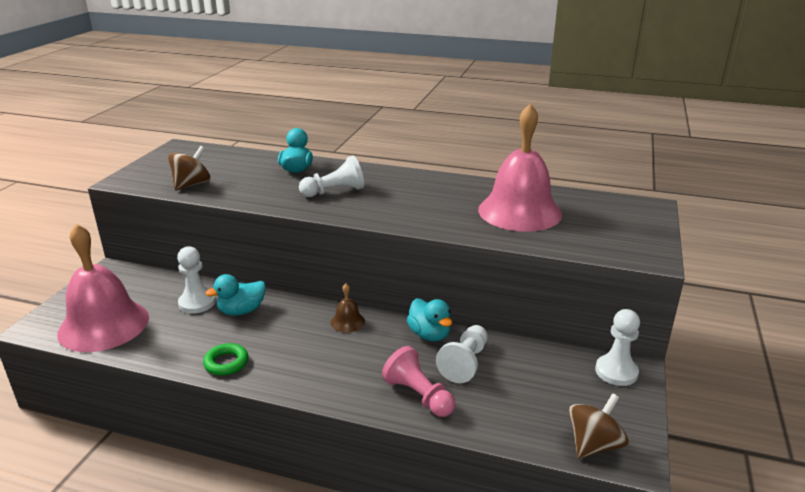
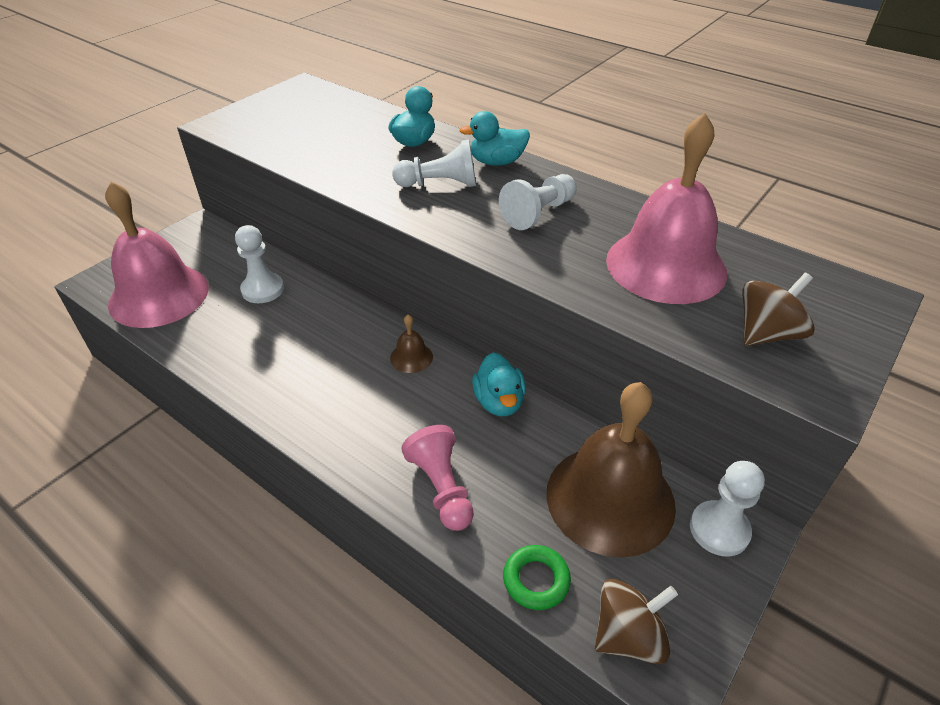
camera: 20 degrees right, 15 degrees up
(192, 185) = (284, 143): brown spinning top -> brown spinning top (766, 333)
(226, 363) = (253, 378): green ring -> green ring (536, 580)
(241, 311) = (303, 312): turquoise duck -> turquoise duck (497, 162)
(465, 363) = (522, 456): white pawn -> white pawn (538, 213)
(538, 372) = (610, 498): none -> brown bell

